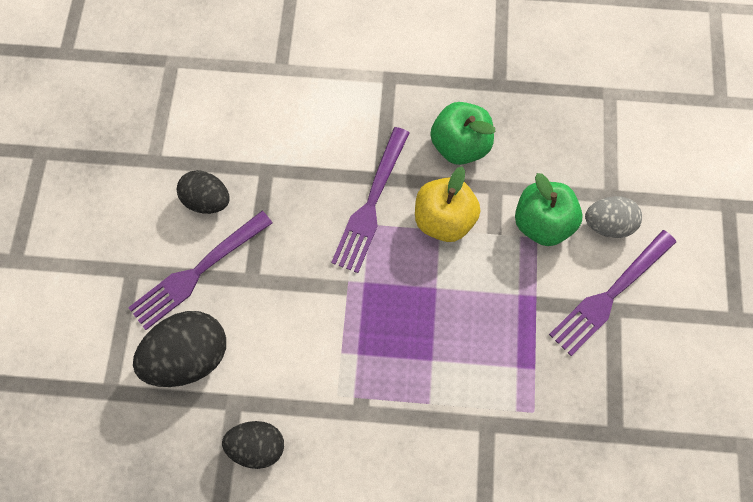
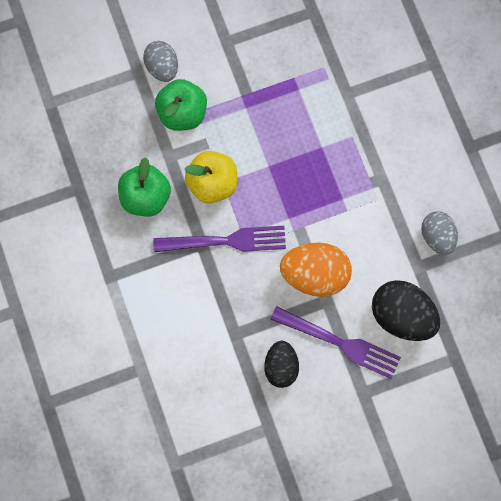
camera: 115 degrees left, 5 degrees up
(257, 445) = (437, 236): black egg -> grey egg
(286, 281) = (315, 274): none -> orange egg
(610, 295) = (216, 47): purple fork -> none

